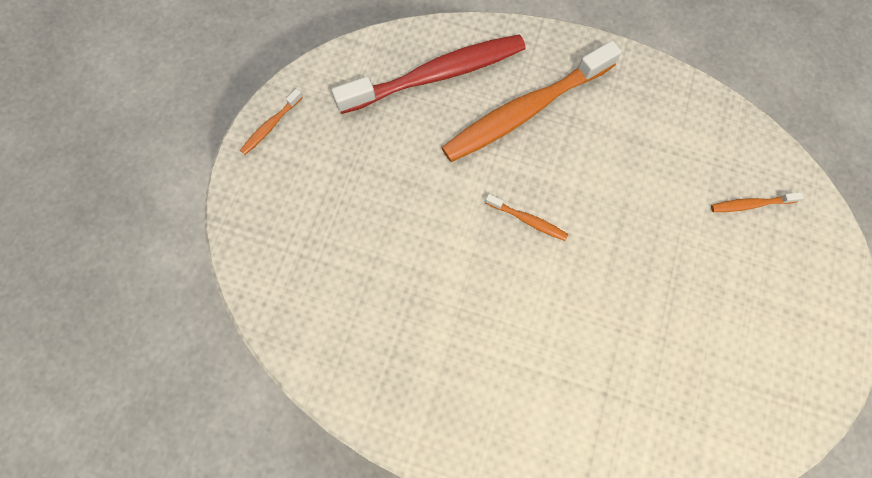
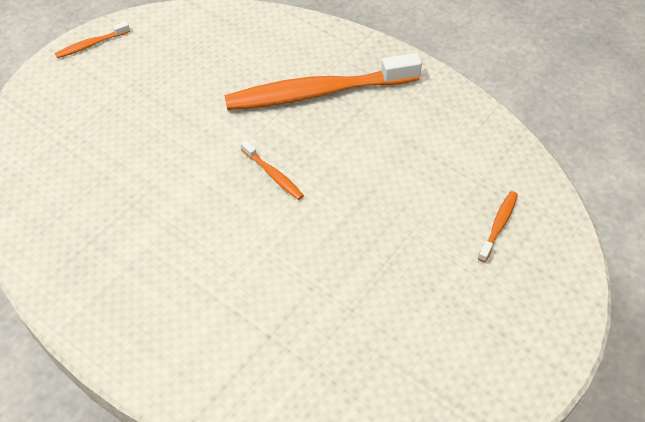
camera: 20 degrees right, 20 degrees down
(436, 75) = (253, 46): red toothbrush -> none
(750, 204) = (498, 225): orange toothbrush -> orange toothbrush turned 105 degrees clockwise

